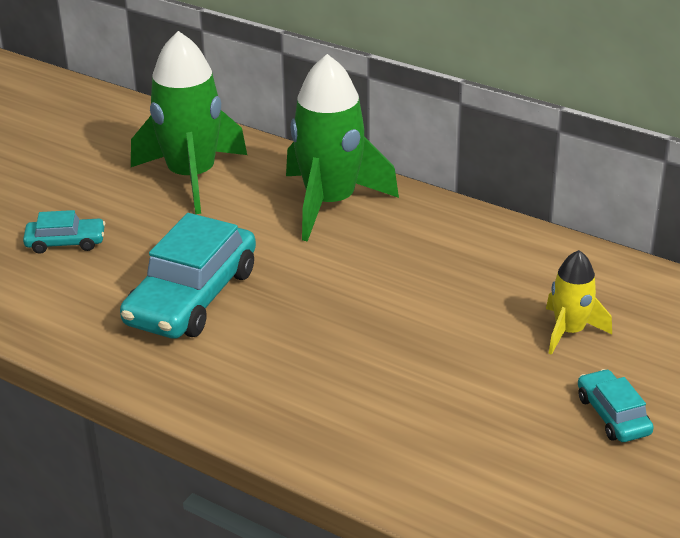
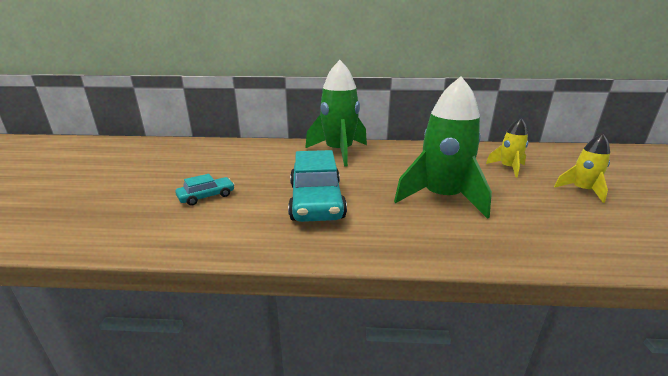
camera: 30 degrees left, 10 degrees down
(191, 177) = (256, 157): green rocket -> green rocket (441, 198)
(613, 415) = (582, 191): turquoise car -> yellow rocket

